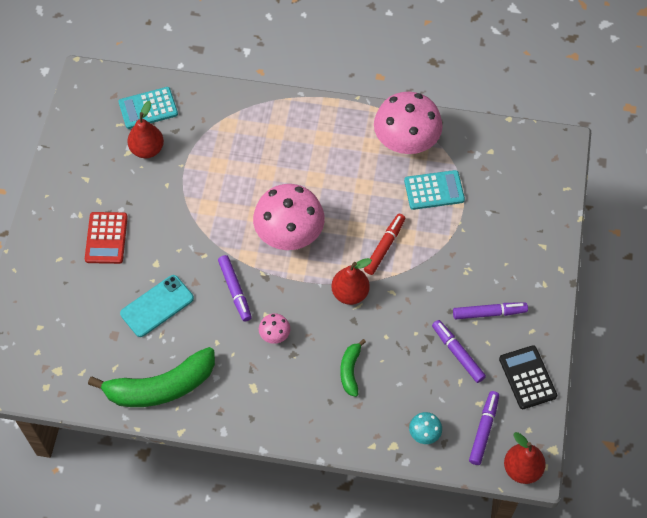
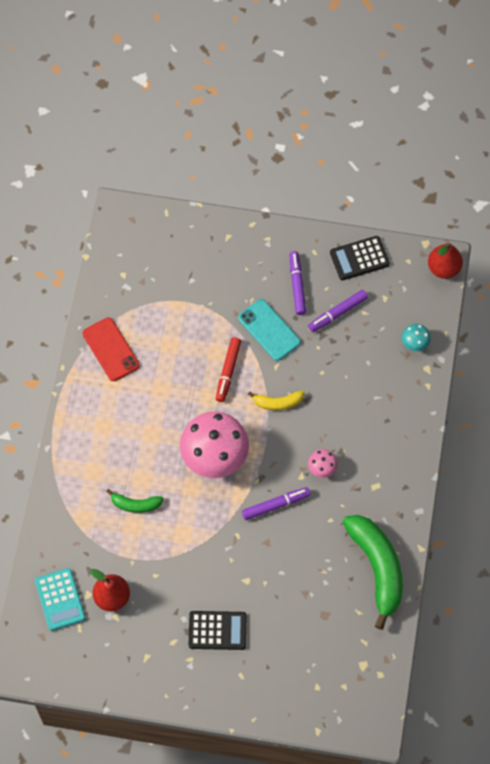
camera: 90 degrees left, 5 degrees up
(106, 238) = (217, 630): red calculator -> black calculator
(157, 306) = (293, 576): turquoise phone -> turquoise phone (269, 330)
(350, 293) = (278, 402): red pear -> yellow banana
(350, 370) = (356, 403): green banana -> green banana (135, 504)
(384, 246) = (228, 371): red marker -> red marker turned 105 degrees counterclockwise
(406, 142) = (111, 349): pink mushroom -> red phone
(434, 190) = (166, 326): turquoise calculator -> none
(483, 430) = (409, 296): purple marker -> none

